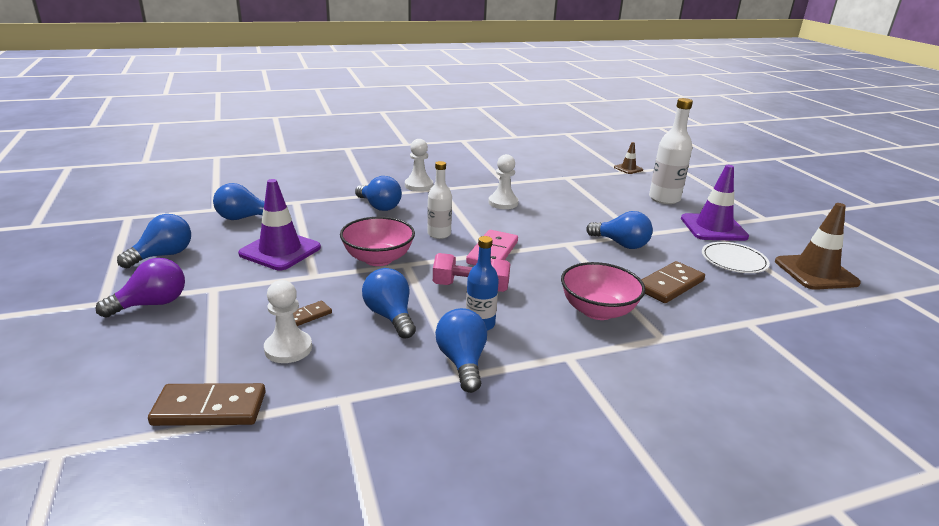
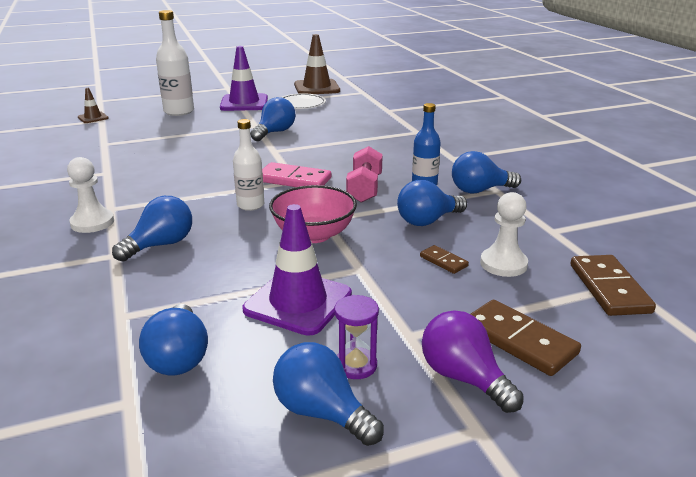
camera: 90 degrees left, 0 degrees up
(196, 267) = (356, 365): none -> purple hourglass
(503, 203) = (169, 174): white pawn -> none
(598, 311) = (388, 146): pink bowl -> none
(669, 285) = (343, 124): brown domino -> brown domino (519, 340)

